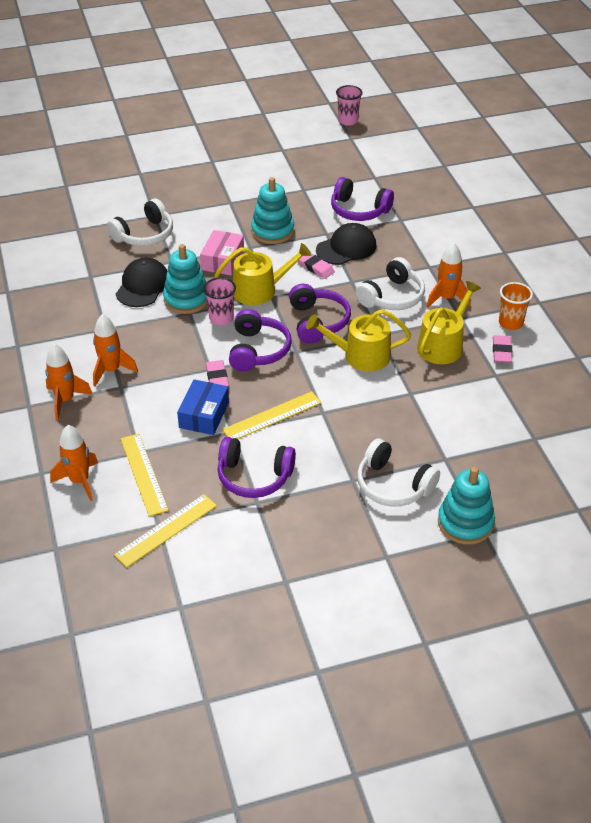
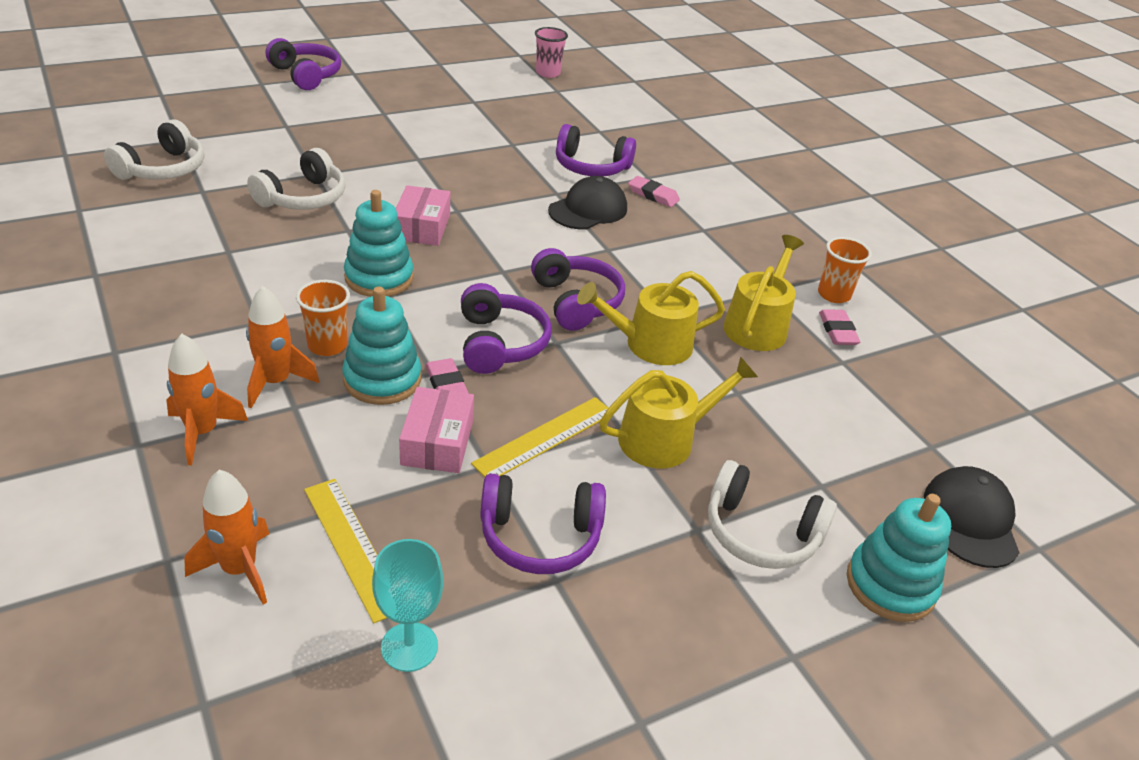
camera: 15 degrees left, 5 degrees down
(143, 286) = (310, 262): black cap -> black cap (971, 520)
(146, 347) = (327, 345): none -> orange cup
(160, 126) = (306, 75): none -> purple headphones
(166, 530) = (409, 646): yellow ruler -> turquoise goblet
(204, 415) = (437, 442): blue box -> pink box
(221, 318) = (435, 301): pink cup -> none
(260, 290) = (483, 263): yellow watering can -> yellow watering can (664, 439)
(272, 231) = (483, 191): turquoise stacking toy -> turquoise stacking toy (382, 379)
(315, 267) = (553, 233): pink eraser -> pink eraser (653, 195)
(392, 297) = (668, 267): white headphones -> white headphones (163, 169)
(446, 298) = (739, 267): orange rocket -> none

